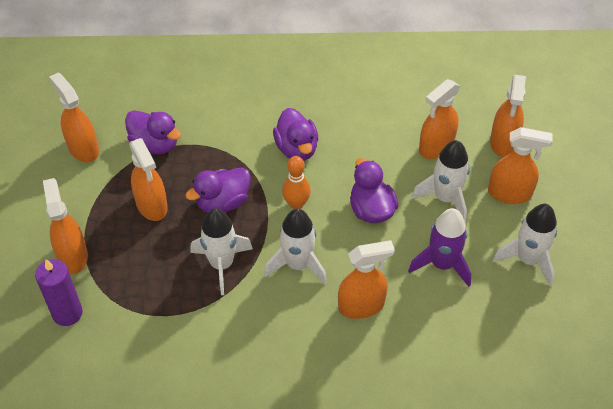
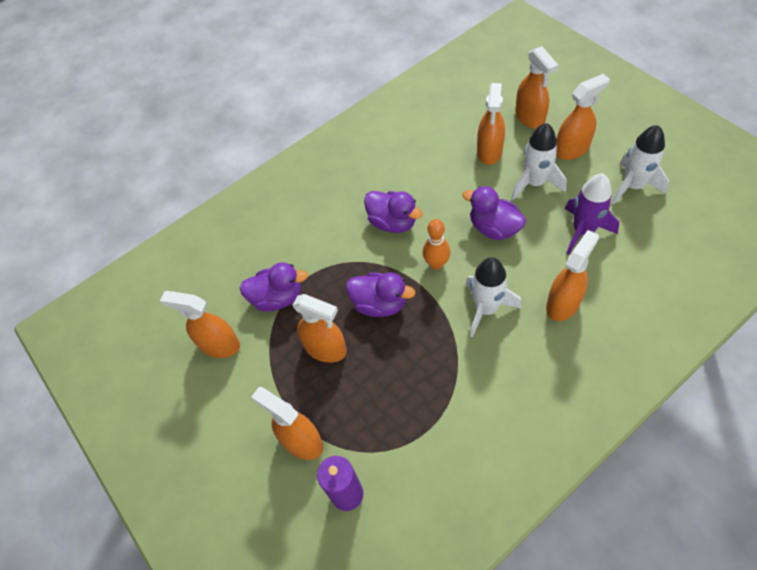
camera: 30 degrees left, 5 degrees up
(221, 264) = (429, 353): white rocket -> none
(223, 202) = (380, 304): purple duck -> purple duck turned 90 degrees counterclockwise

